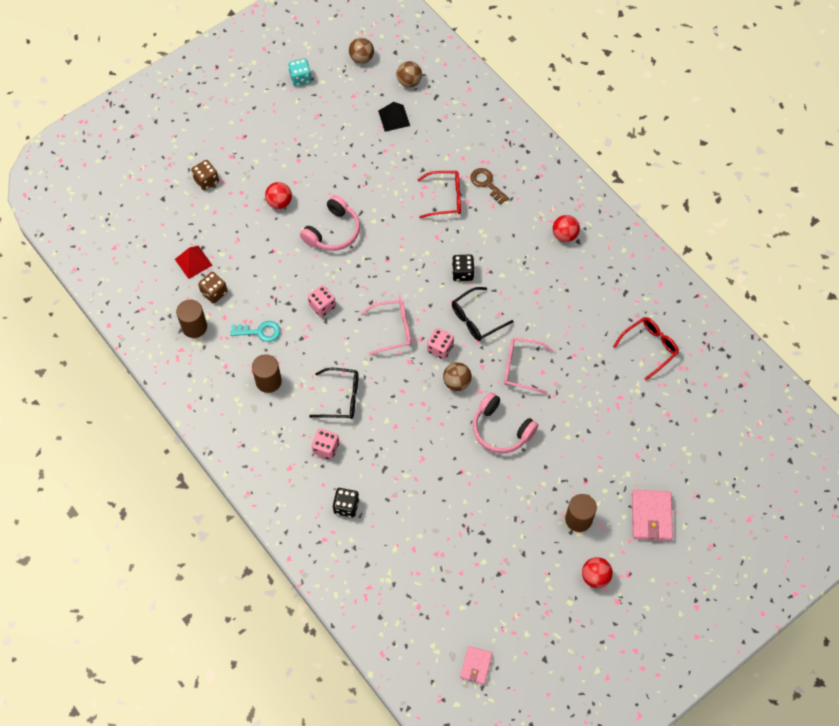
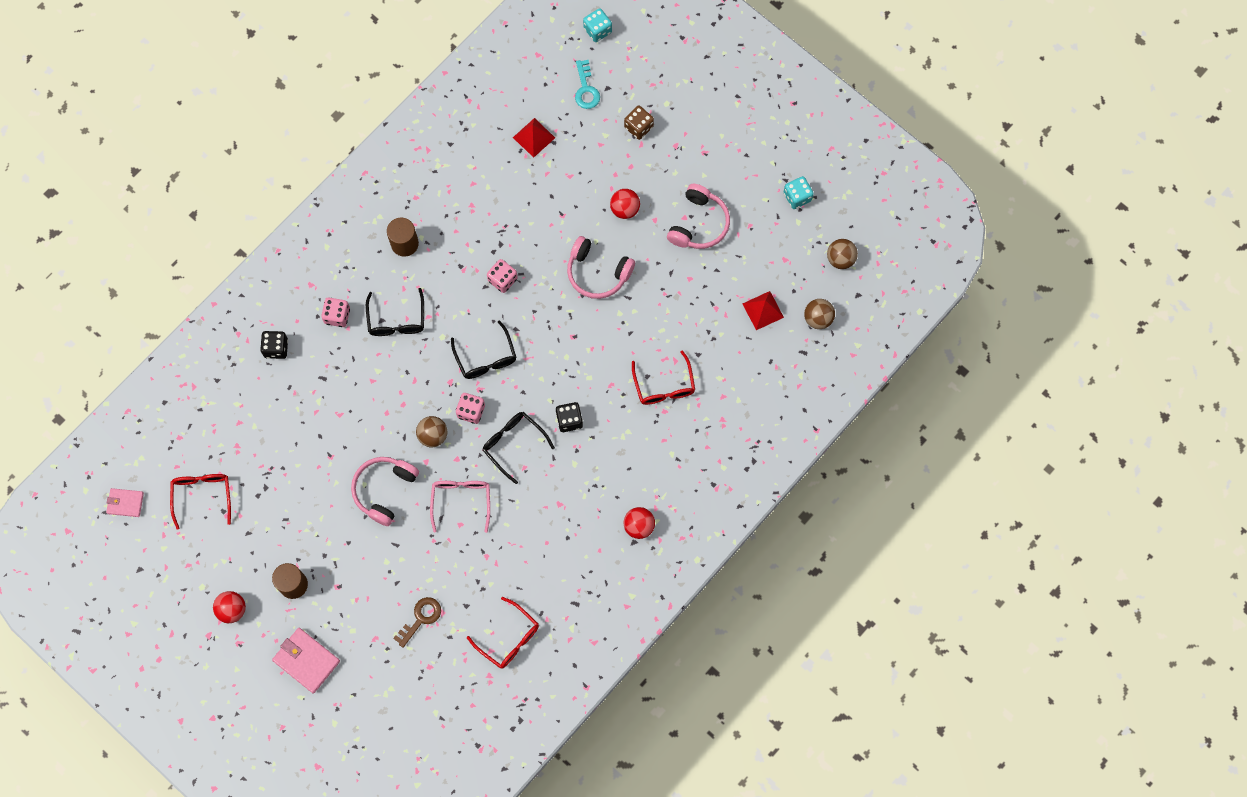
camera: 80 degrees right, 10 degrees up
(105, 197) = (597, 30): none -> turquoise dice
(194, 327) = (456, 156): brown cylinder -> none
(214, 292) = (500, 167): brown dice -> none
(259, 332) = (461, 222): turquoise key -> turquoise key (586, 89)
(307, 150) = (699, 224): none -> pink headphones
(392, 329) = (486, 357): pink glasses -> black glasses
(394, 118) = (763, 310): black pyramid -> red pyramid
(480, 591) = (202, 496): none -> red glasses
(487, 184) = (692, 429): brown key -> brown key (420, 618)
(651, 516) = (306, 661): pink wallet -> pink wallet turned 45 degrees clockwise

